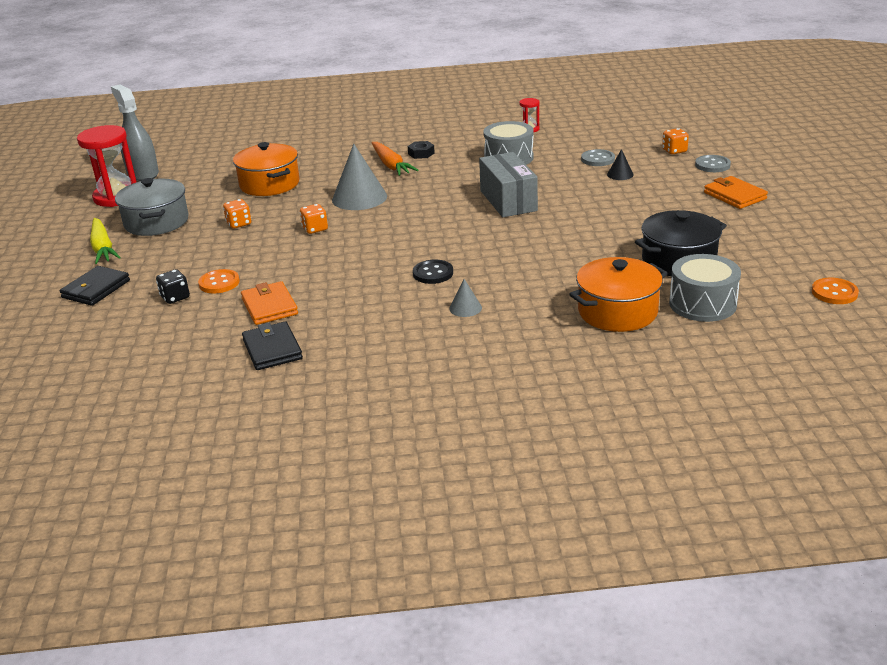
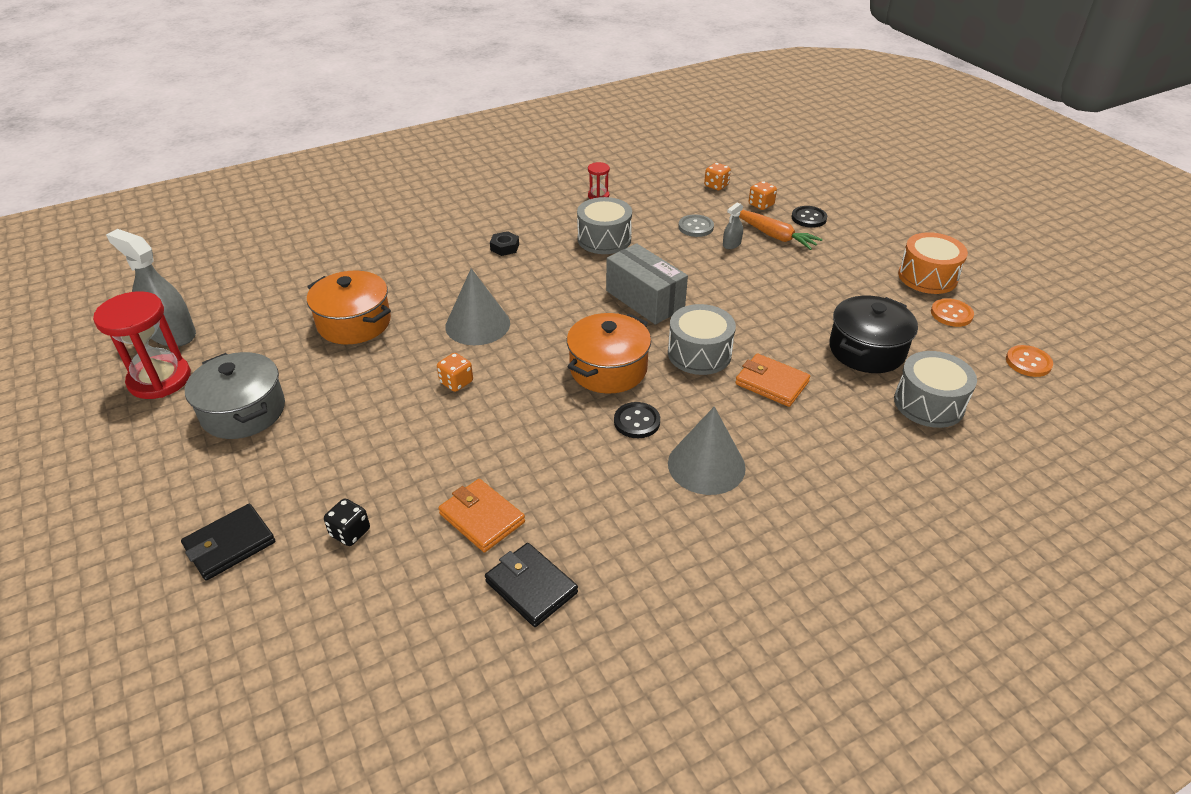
camera: 25 degrees left, 10 degrees up
(96, 289) = (230, 544): black wallet -> black wallet turned 45 degrees clockwise
(103, 248) = (194, 470): yellow carrot -> none
(219, 283) = (393, 494): orange button -> orange button (951, 314)
(239, 224) = (356, 393): orange dice -> orange dice (716, 186)
(391, 165) = (482, 270): orange carrot -> orange carrot (774, 235)
(465, 308) = (706, 465): grey cone -> grey cone, size x2.09
(523, 241) = (699, 353): none -> grey drum
(617, 312) = (860, 433): orange pot -> orange pot (608, 369)
(620, 174) = (731, 244): black cone -> grey spray bottle
(712, 165) = (808, 218): grey button -> black button
(734, 196) = (856, 254): orange wallet -> orange wallet (771, 383)
(792, 220) = (927, 277): none -> orange drum

